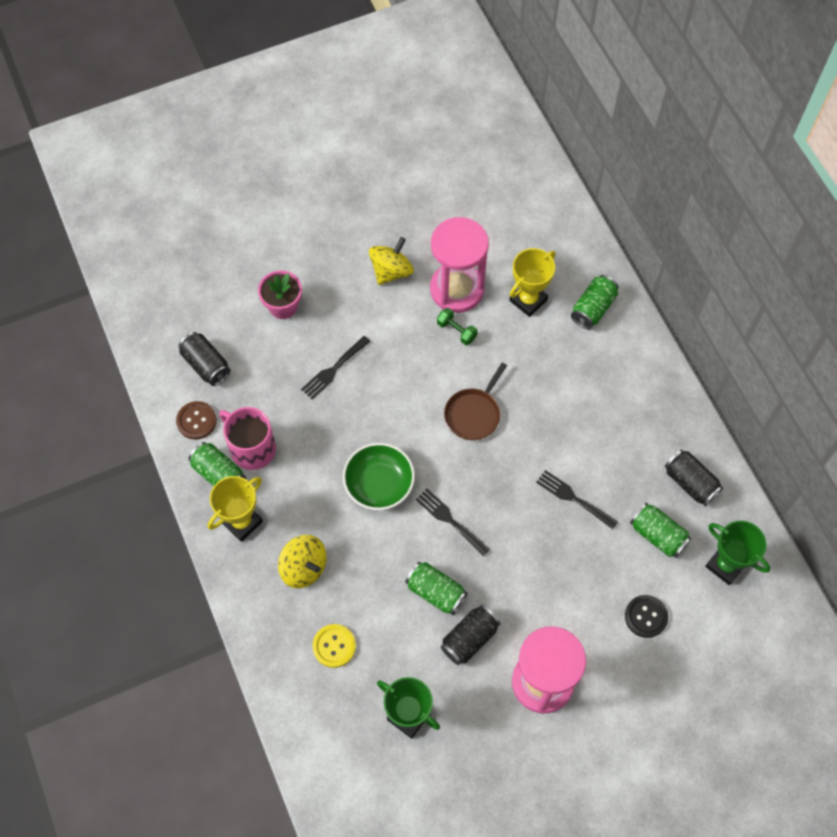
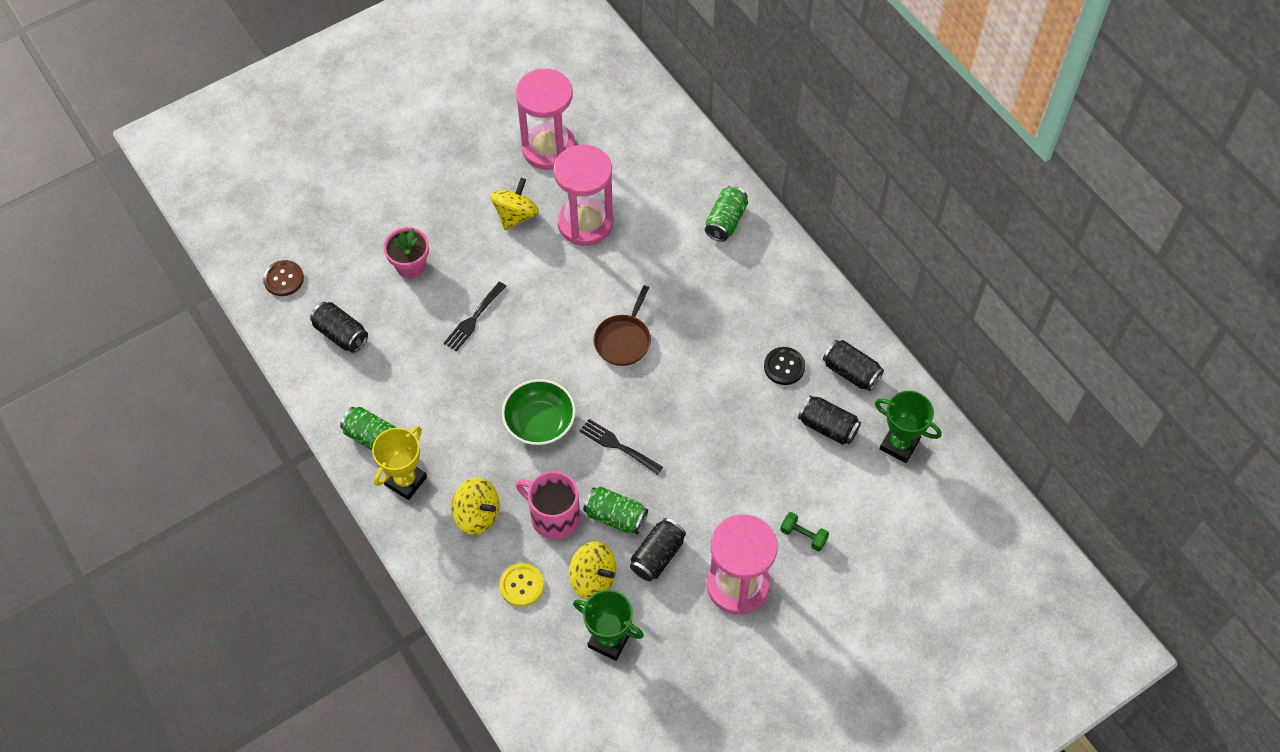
camera: 10 degrees left, 5 degrees down
(196, 421) = (341, 390): brown button -> brown button (283, 279)
(252, 448) = (403, 408): pink mug -> pink mug (553, 516)
(403, 651) = (593, 578): none -> yellow spinning top
(434, 208) = (548, 148): none -> pink hourglass
(456, 331) = (592, 263): green dumbbell -> green dumbbell (803, 536)
(528, 300) = (659, 223): yellow trophy -> none
(573, 498) = (738, 405): black fork -> none
(646, 616) = (829, 506): black button -> black button (784, 367)
(658, 535) = (828, 427): green can -> black can

